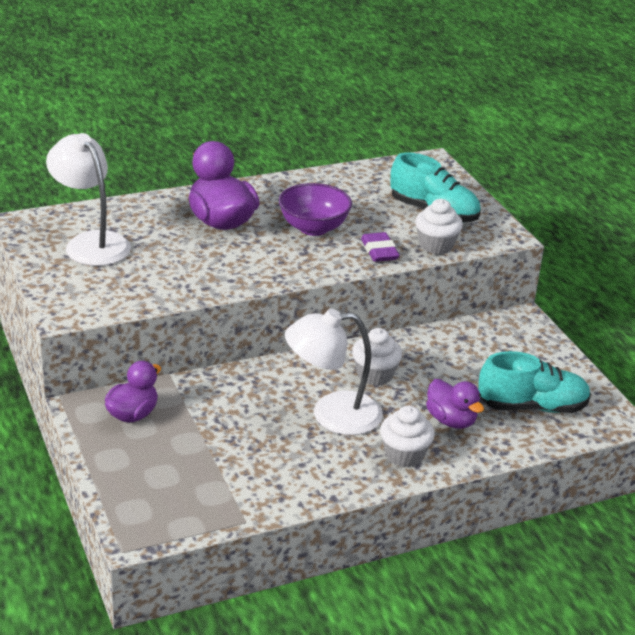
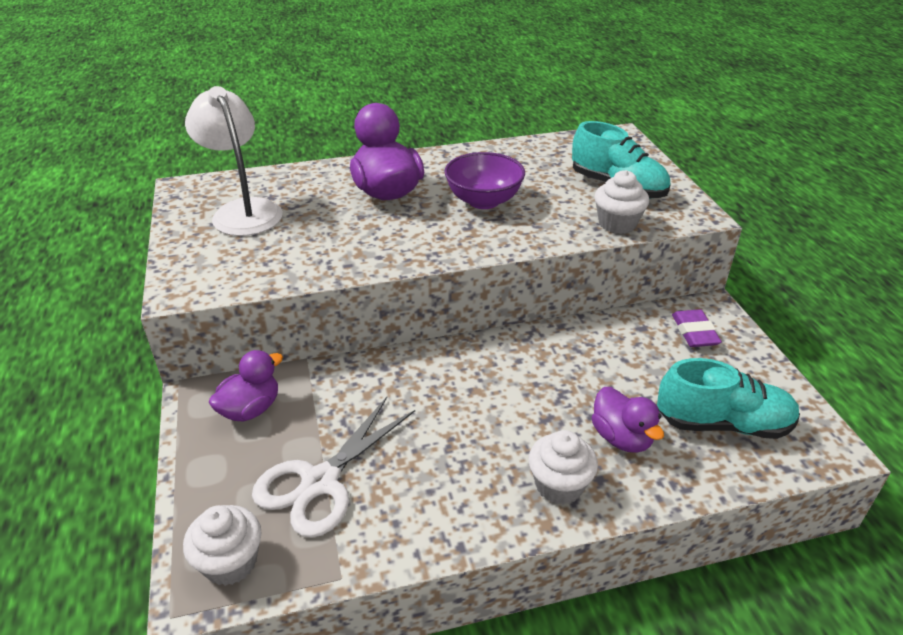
camera: 10 degrees right, 5 degrees up
(210, 463) = (320, 482): none -> white scissors
(332, 415) = (478, 422): white lamp -> none
(375, 375) = (536, 371): white cupcake -> white cupcake (230, 562)
(379, 251) = (552, 228): purple eraser -> purple eraser (694, 332)

